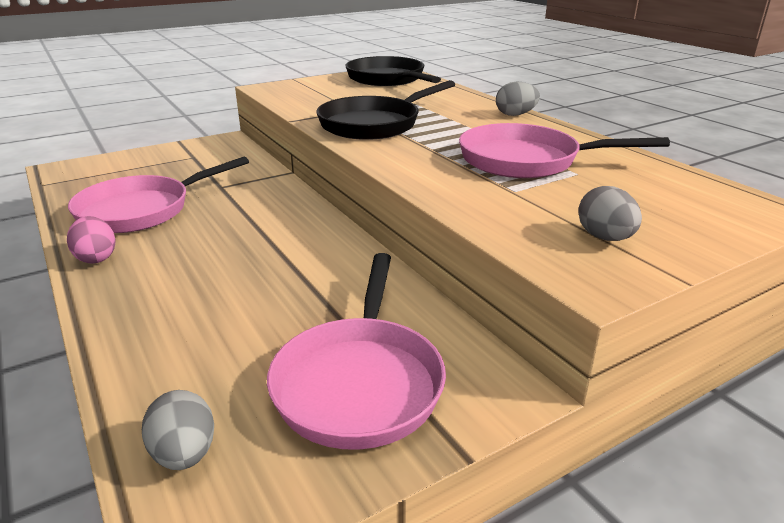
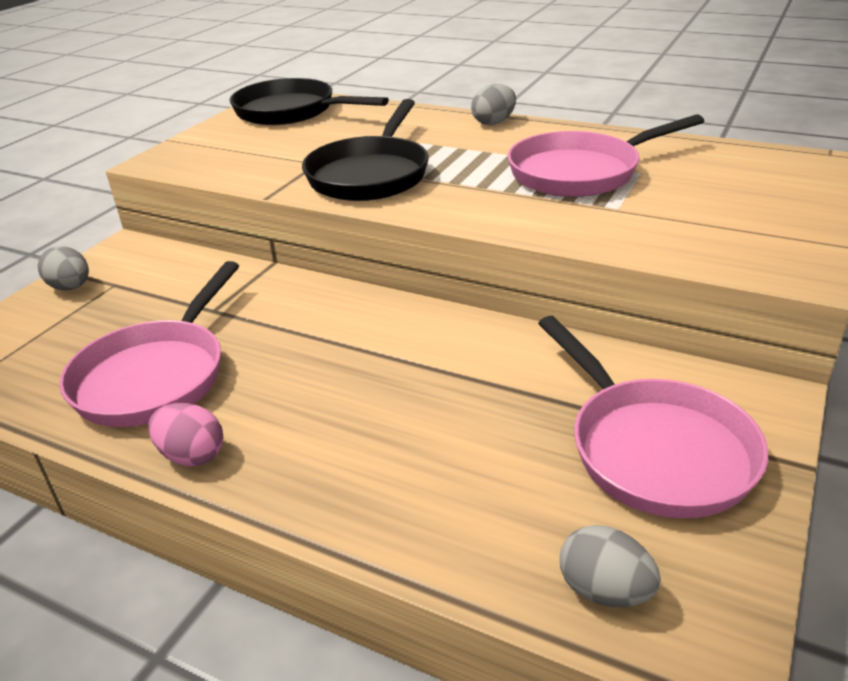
camera: 30 degrees left, 5 degrees up
(605, 238) = (749, 229): grey egg -> grey egg (71, 287)

